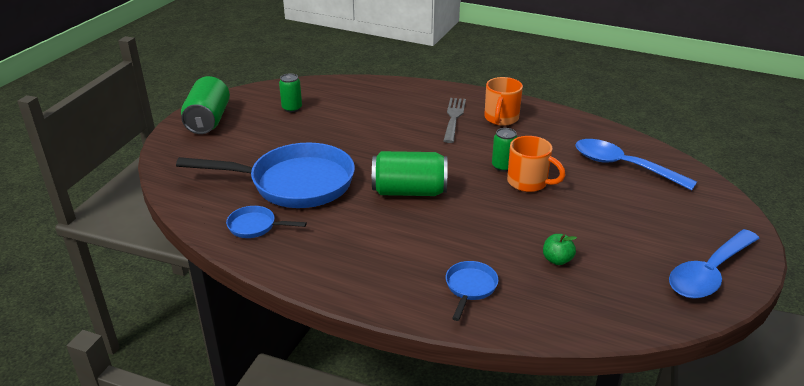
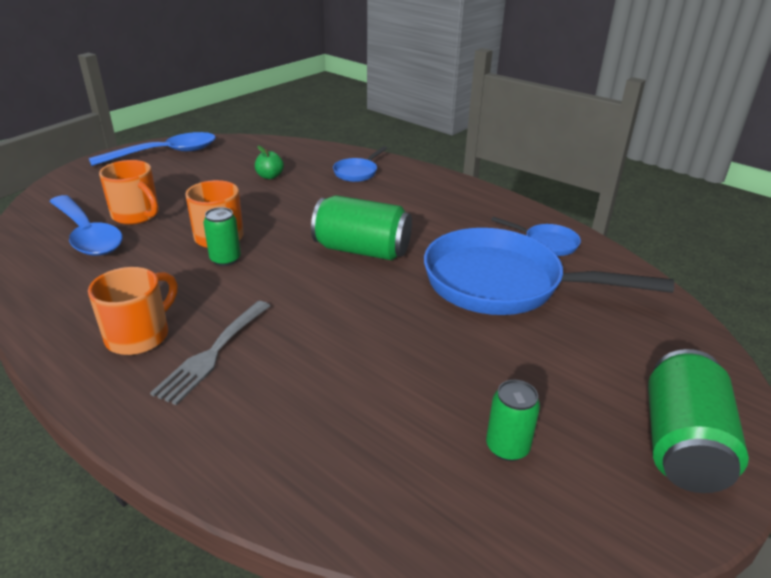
camera: 165 degrees left, 0 degrees up
(615, 189) = (137, 215): none -> orange mug

